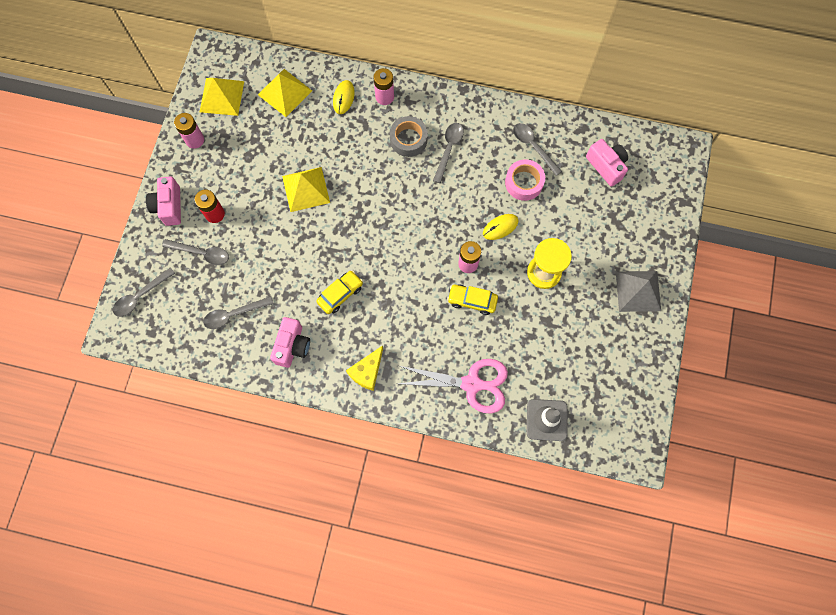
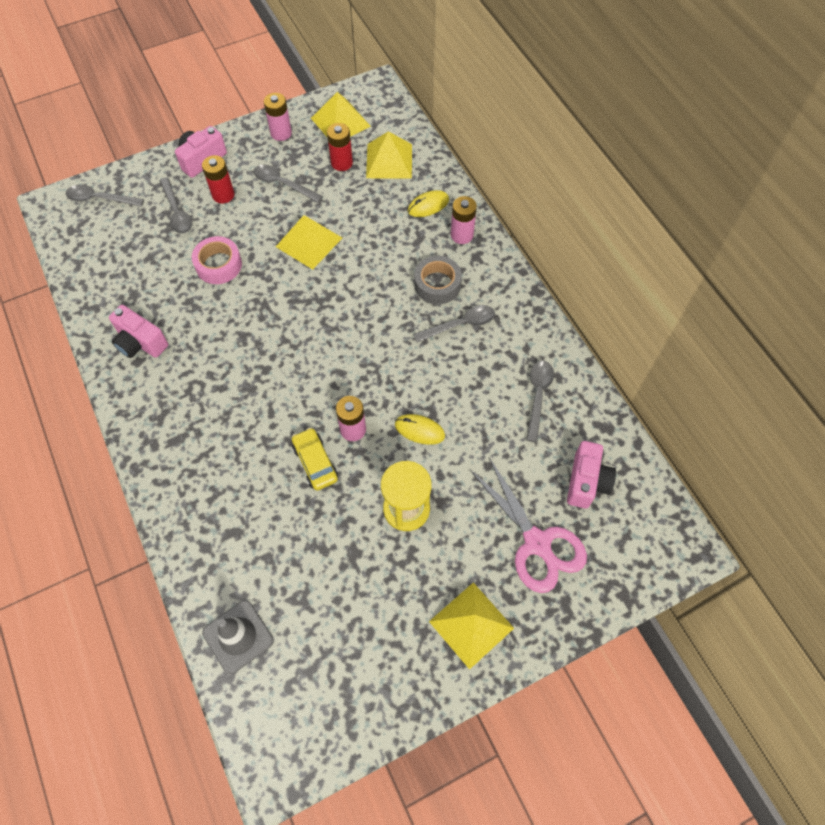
camera: 50 degrees right, 10 degrees down
(234, 314) = (136, 276): grey spoon -> grey spoon (283, 184)
(258, 122) = (341, 163): none -> red battery
(292, 346) = (140, 342): pink camera -> pink camera turned 60 degrees clockwise
(340, 294) = (226, 343): yellow car -> none
(367, 371) = (162, 423): yellow cheese -> none
(472, 384) = (222, 529): pink scissors -> pink scissors (537, 543)
(524, 183) = (489, 416): pink tape -> pink tape (218, 265)
(638, 291) = (471, 624): grey pyramid -> yellow pyramid

